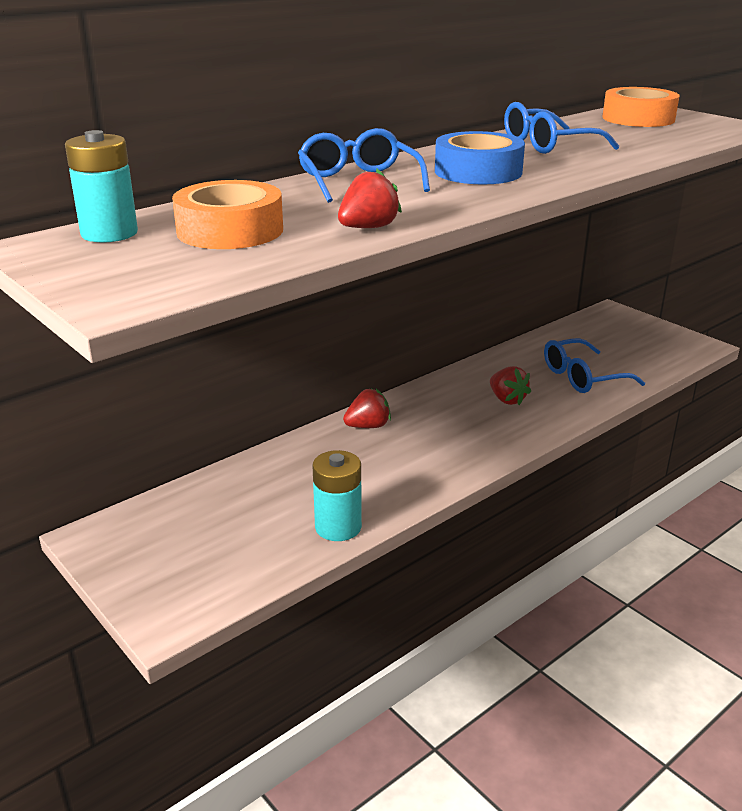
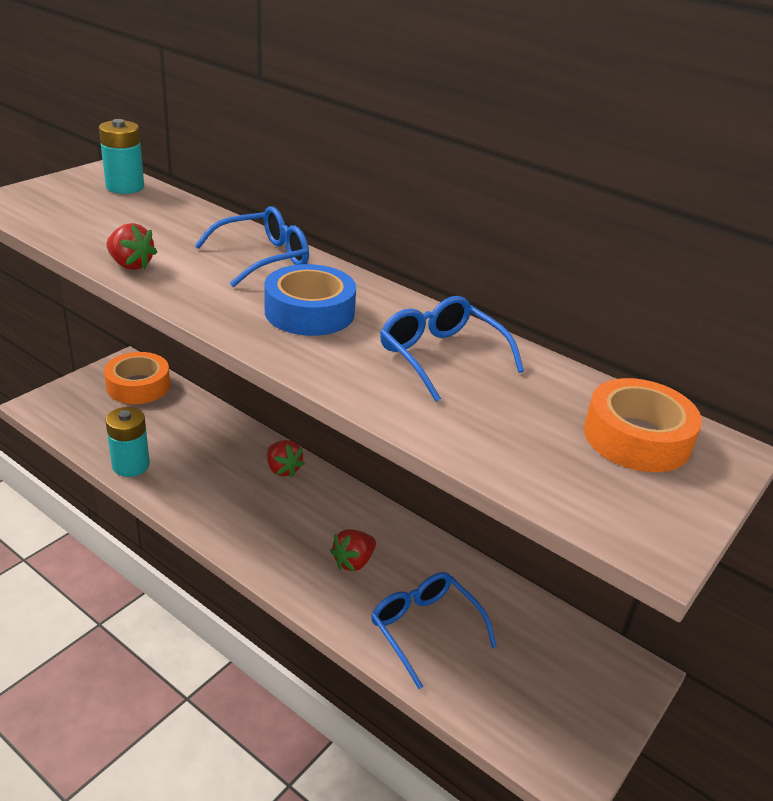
camera: 75 degrees right, 5 degrees up
(230, 230) = (128, 219): orange tape -> orange tape (138, 386)

